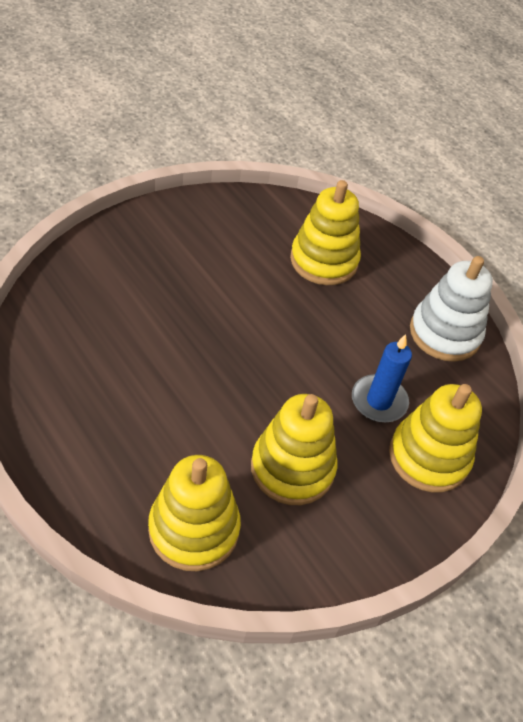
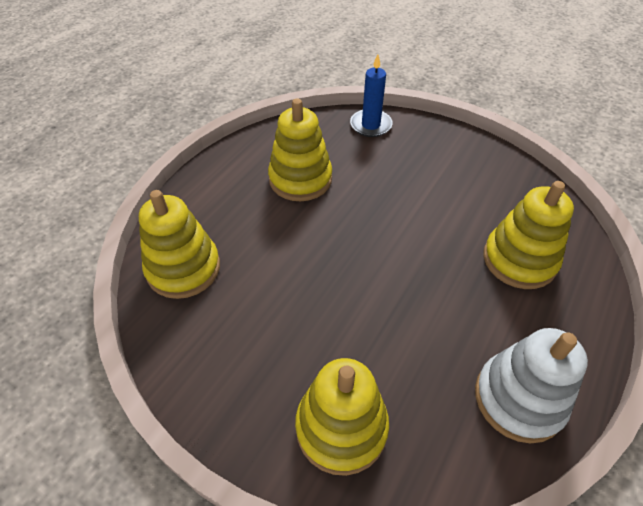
camera: 75 degrees right, 0 degrees up
(292, 468) = (268, 313): yellow stacking toy -> yellow stacking toy (300, 179)
(379, 401) = (382, 359): blue candle -> blue candle (370, 125)

